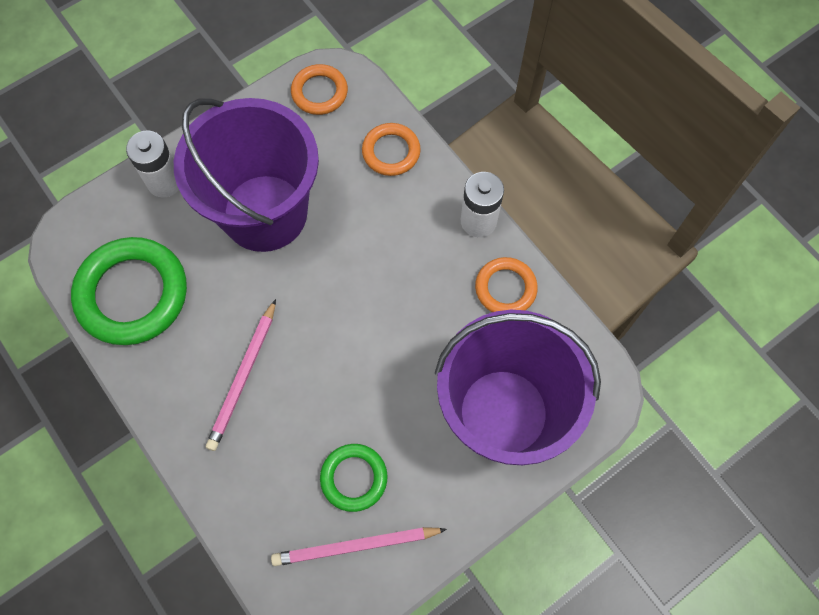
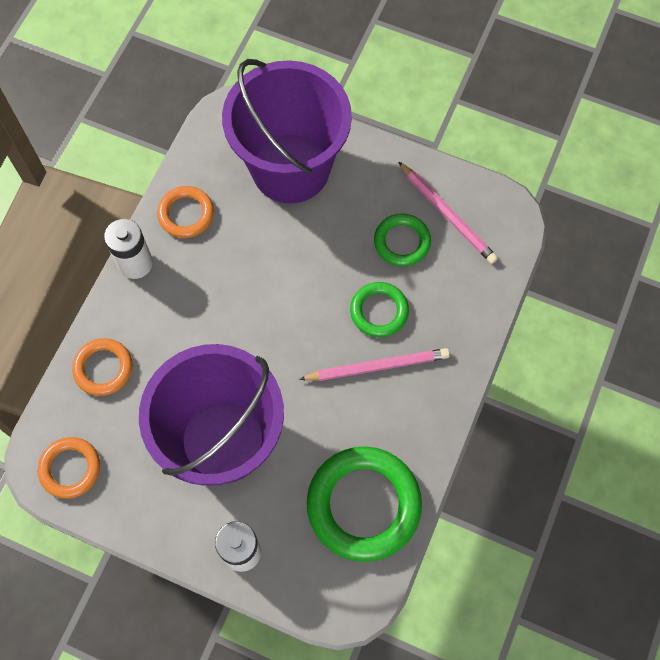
camera: 120 degrees left, 0 degrees up
(295, 411) = (379, 311): none -> green ring

